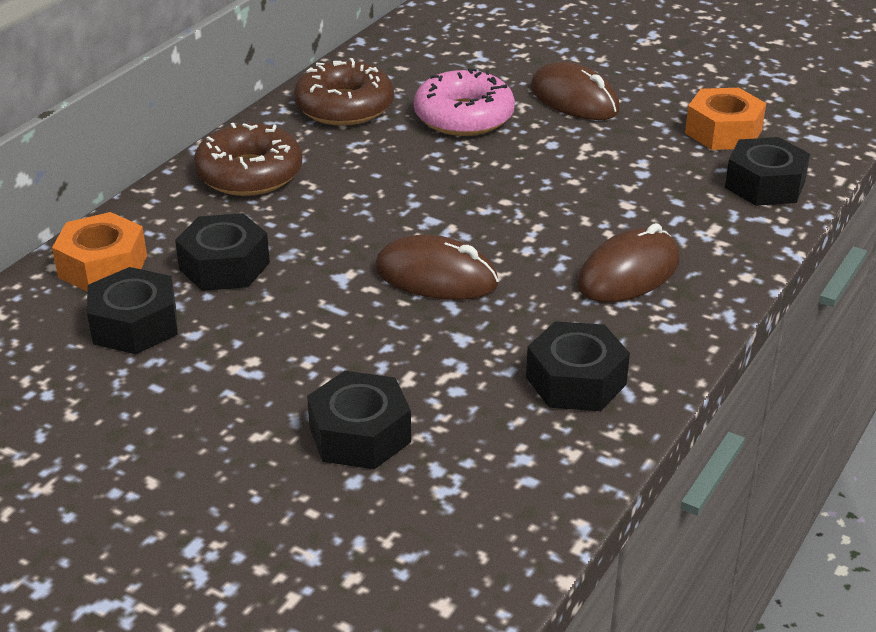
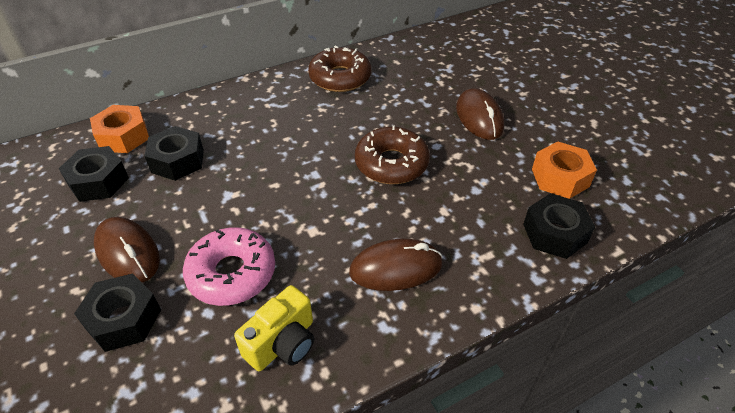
camera: 30 degrees right, 10 degrees up
(249, 174) = (249, 104): brown donut -> brown donut (391, 164)
(436, 276) = (278, 217): brown mouse -> brown mouse (128, 253)
(464, 117) = (400, 107): pink donut -> pink donut (232, 273)
(576, 381) = (283, 343): black nut -> yellow camera

